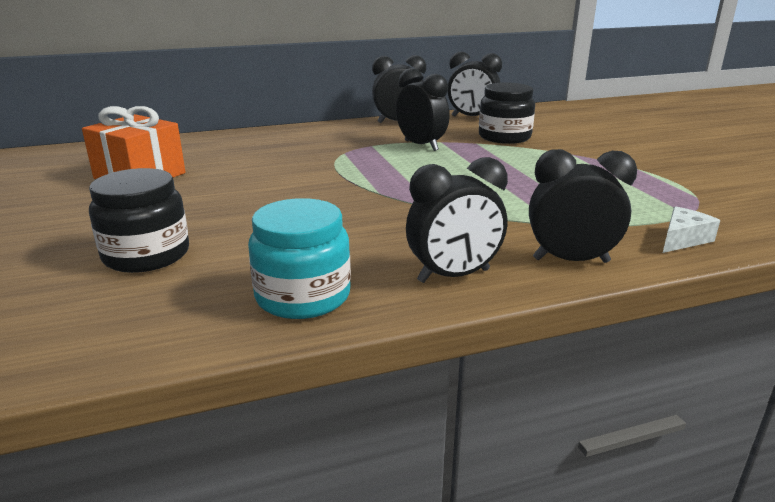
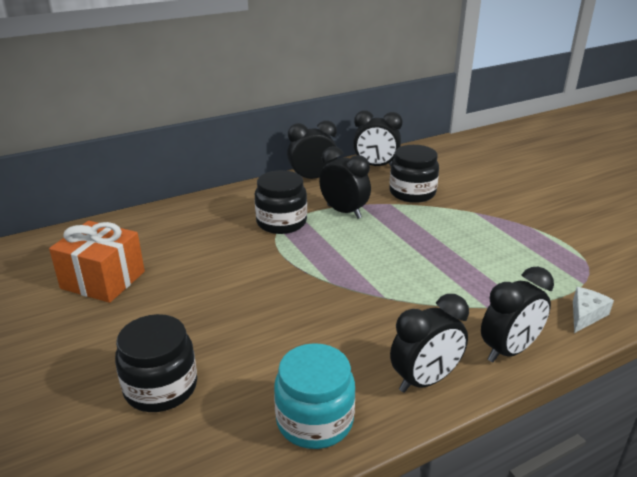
camera: 10 degrees left, 5 degrees up
(349, 149) = (281, 222): none -> black jar
(571, 260) = (509, 350): black clock -> black clock turned 150 degrees clockwise

